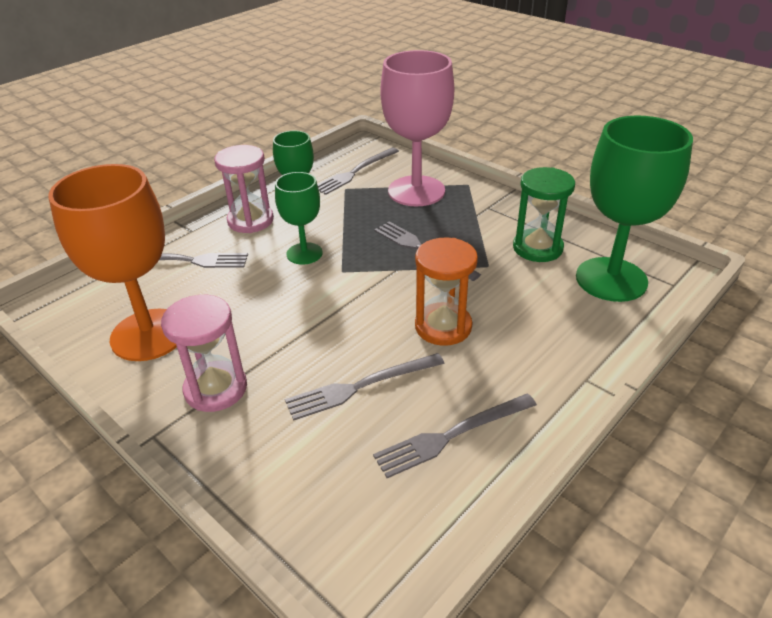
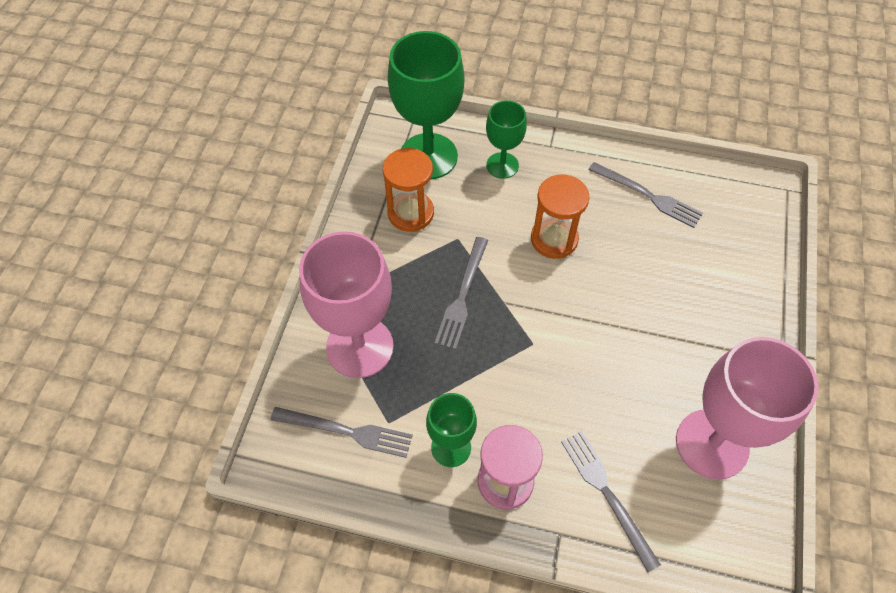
camera: 120 degrees left, 20 degrees up
(149, 335) = (712, 444): orange goblet -> pink goblet
(216, 389) = (719, 350): pink hourglass -> none
(304, 253) = (528, 390): green goblet -> green goblet (502, 165)
(361, 386) = (647, 261): grey fork -> none
(537, 248) = (410, 213): green hourglass -> orange hourglass

